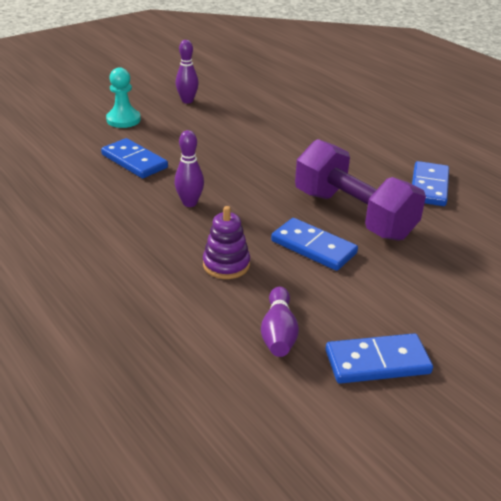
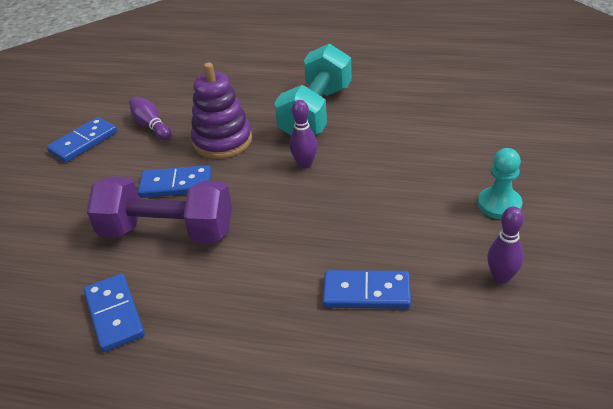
camera: 145 degrees right, 5 degrees up
(106, 239) = (316, 112): none -> turquoise dumbbell
(134, 161) = (404, 170): blue domino -> blue domino (366, 293)
(226, 264) = (222, 141): purple stacking toy -> purple stacking toy, size x1.62

